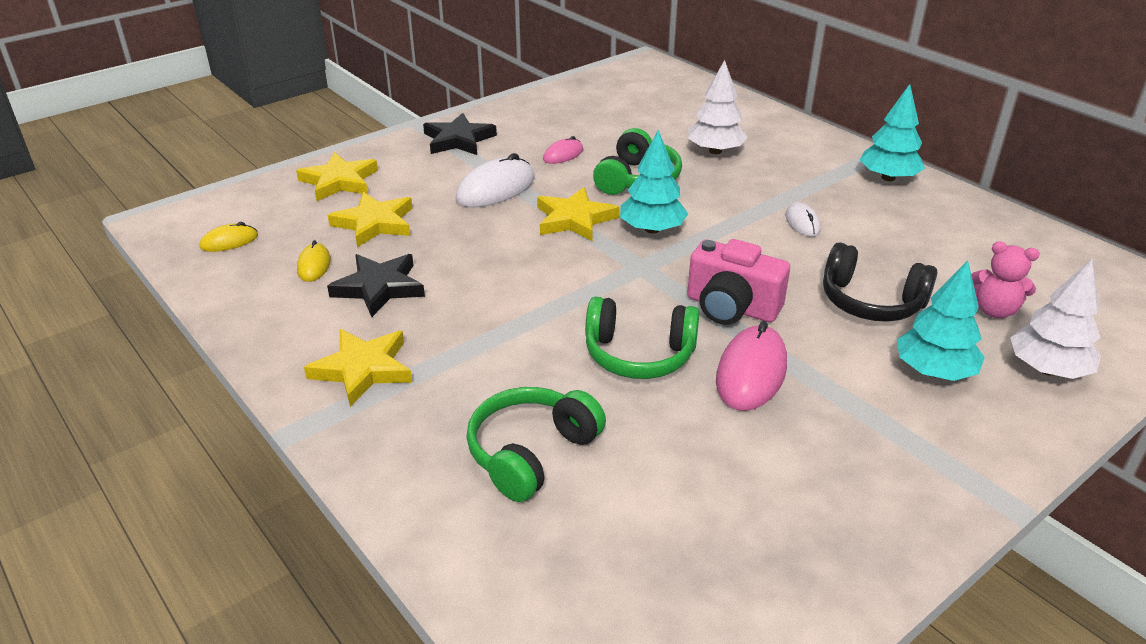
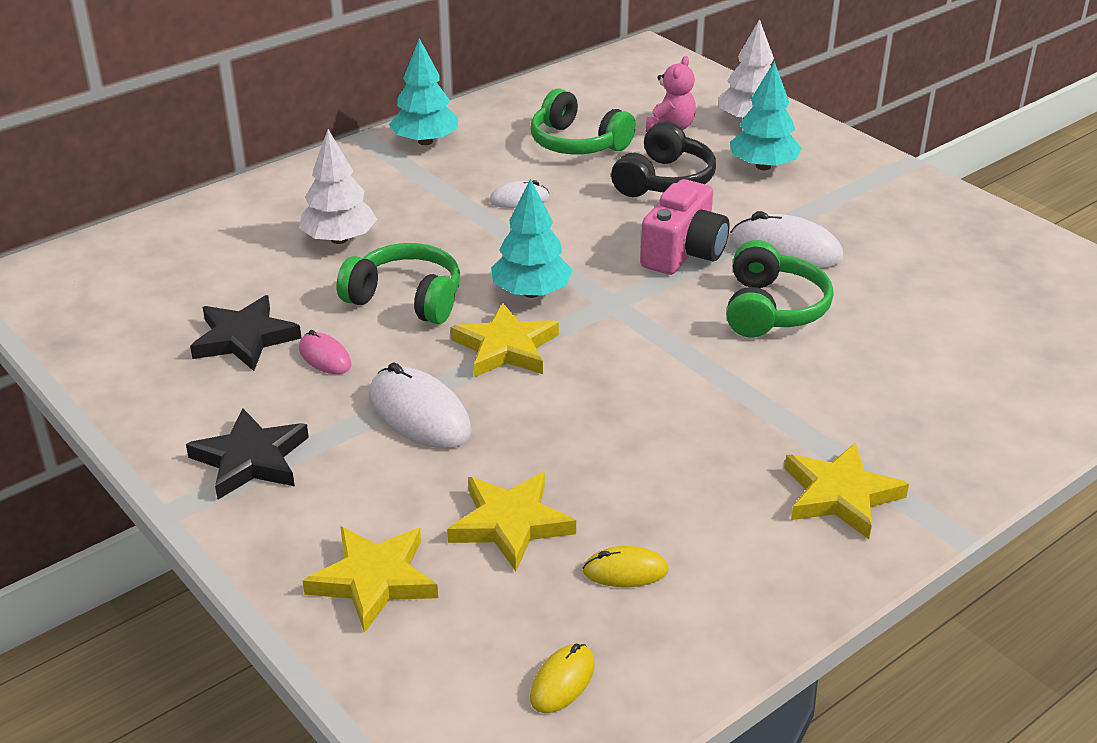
camera: 90 degrees left, 0 degrees up
(229, 241) = (562, 681): yellow mouse -> yellow mouse turned 60 degrees clockwise
(379, 288) = (674, 501): black star -> black star (244, 338)
(531, 453) = (934, 372): green headphones -> green headphones (577, 143)
(751, 372) = (785, 250): pink mouse -> white mouse

